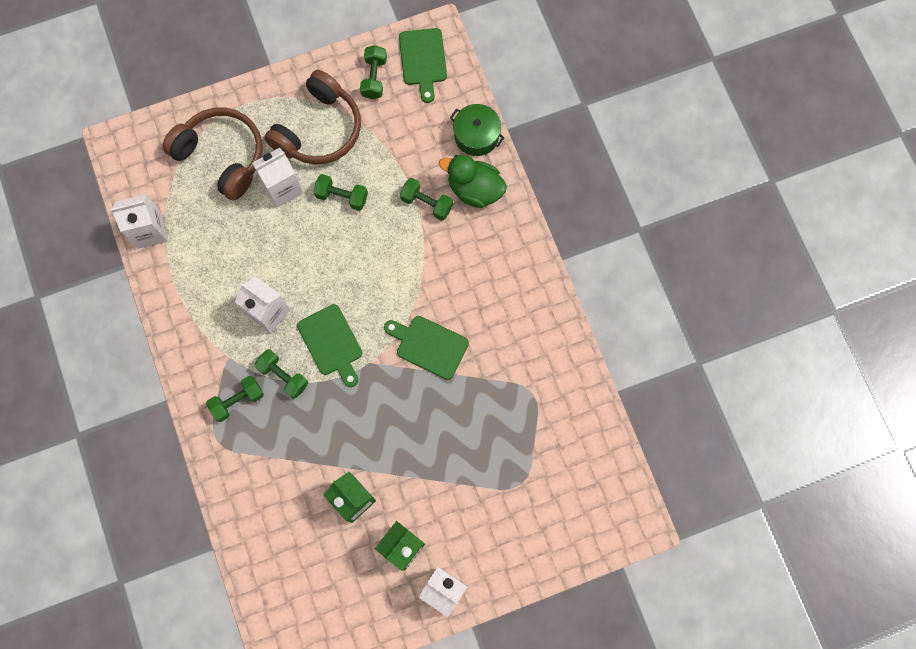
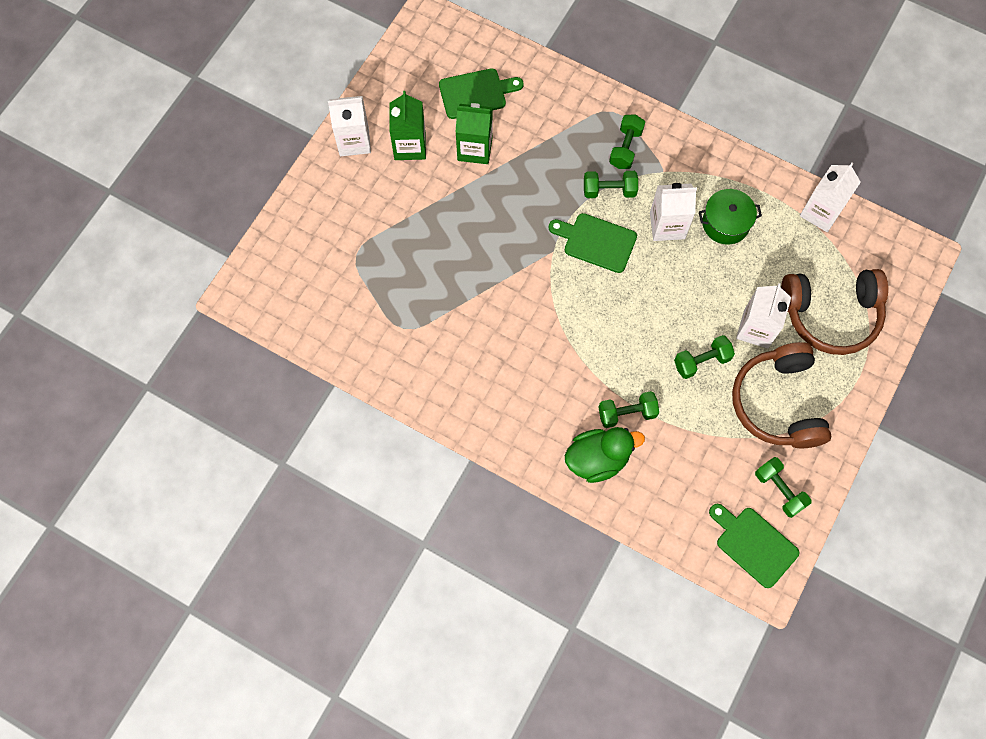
camera: 140 degrees right, 5 degrees down
(429, 346) = (518, 299): green cutting board -> green cutting board (476, 93)
(476, 136) = (640, 511): green pot -> green pot (725, 223)

